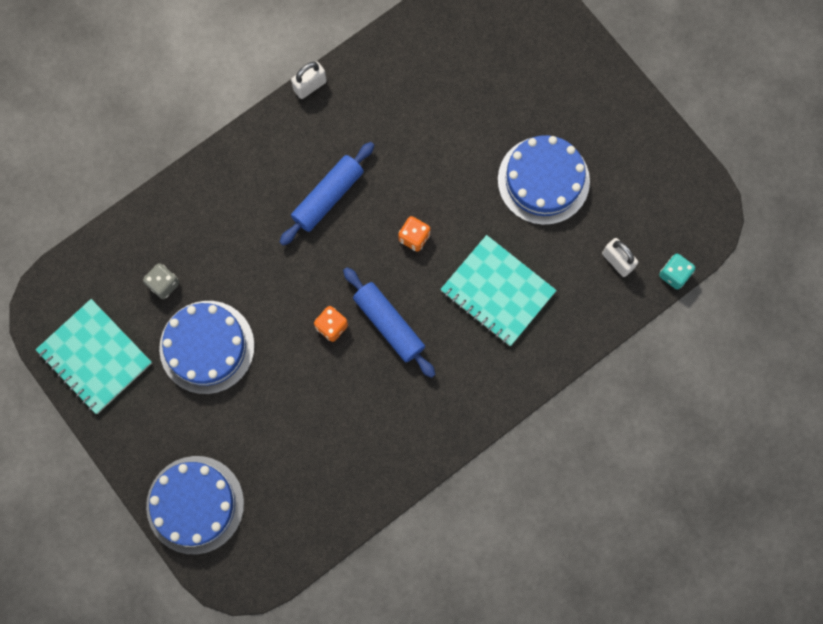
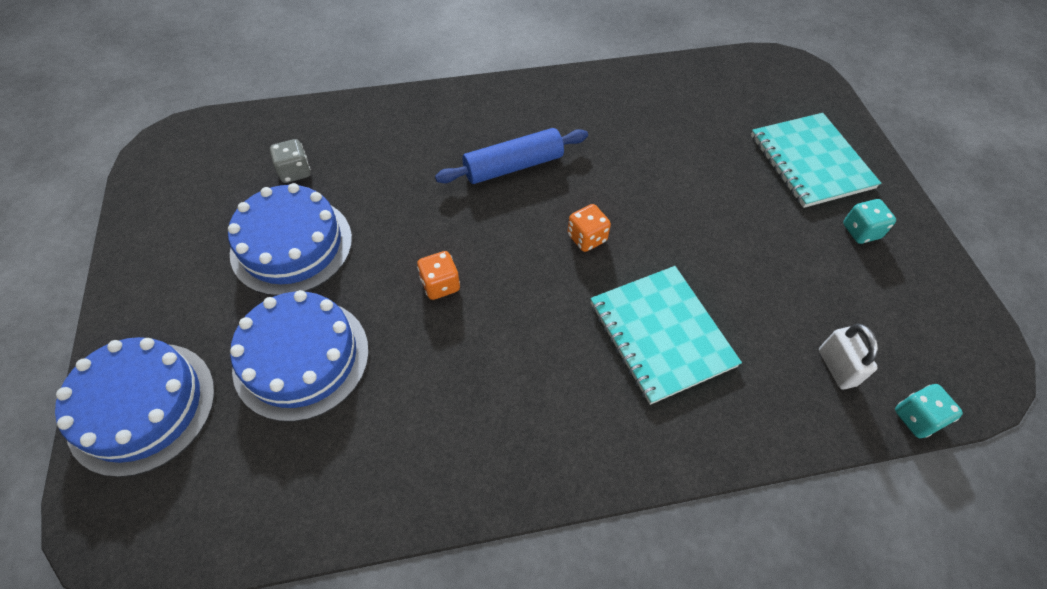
camera: 25 degrees right, 20 degrees down
(95, 357) = (174, 205): turquoise notebook -> turquoise notebook (810, 162)
(310, 86) = (550, 77): white padlock -> none
(389, 324) = (508, 312): blue rolling pin -> none
(543, 180) = (767, 244): blue cake -> blue cake (301, 358)
(605, 136) = (861, 231): none -> turquoise dice

